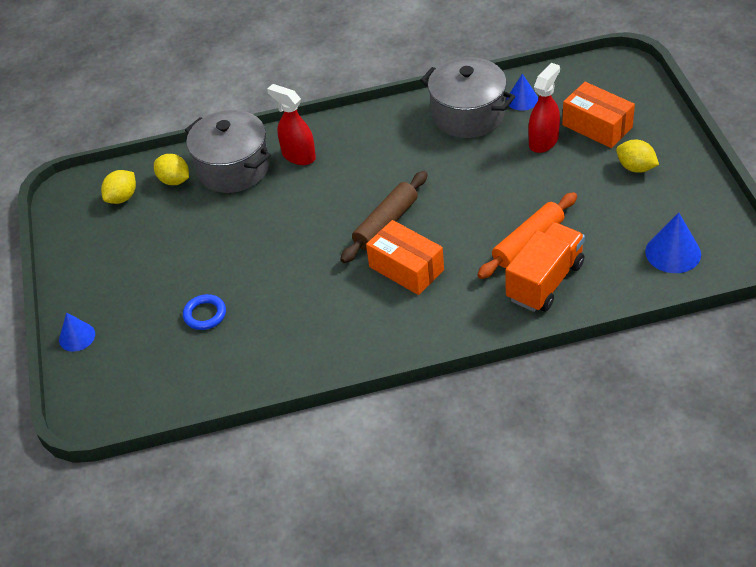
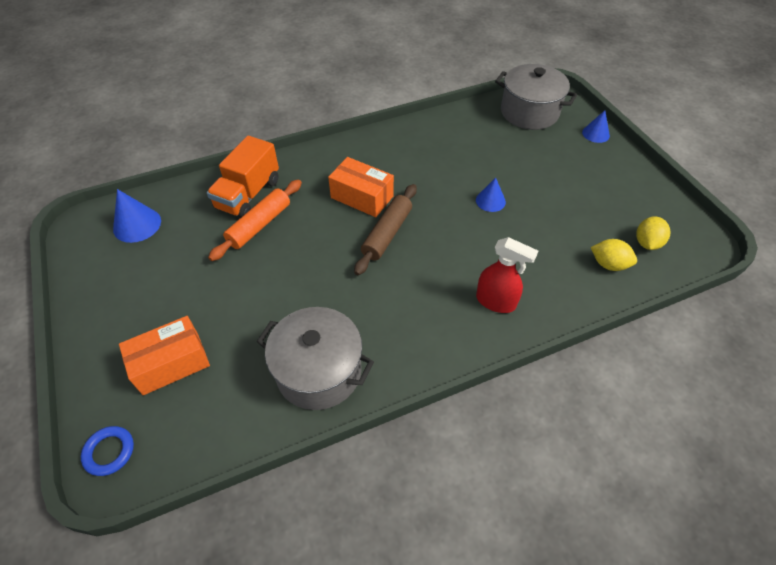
camera: 165 degrees right, 5 degrees up
(205, 314) = (509, 154): blue ring -> blue ring (109, 452)
(233, 168) = (557, 282): grey pot -> grey pot (529, 112)
(522, 99) = (254, 401): blue cone -> blue cone (490, 201)
(543, 141) = (234, 338): red spray bottle -> none
(597, 126) = (171, 363): orange box -> orange box turned 60 degrees counterclockwise
(635, 167) = (143, 309): yellow lemon -> none

